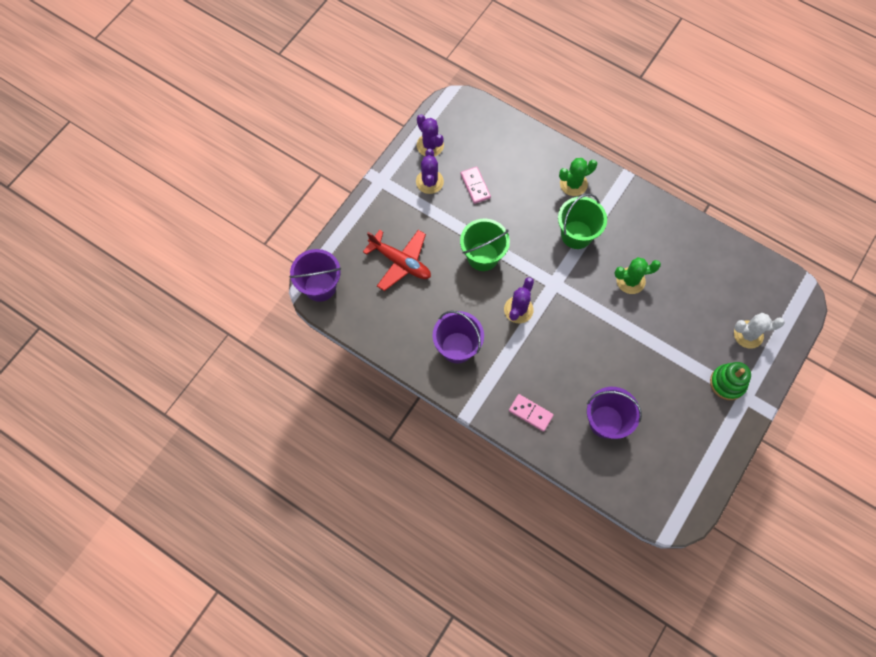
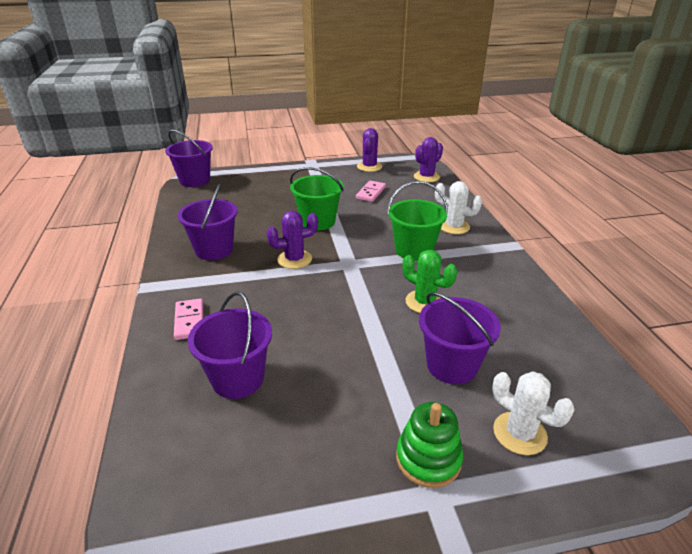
camera: 45 degrees right, 35 degrees down
(400, 262) = (259, 196): red plane -> none
(429, 182) = (342, 178): purple cactus -> purple cactus (426, 177)
(573, 184) = (453, 226): green cactus -> white cactus
(687, 318) = (452, 365): none -> purple bucket

